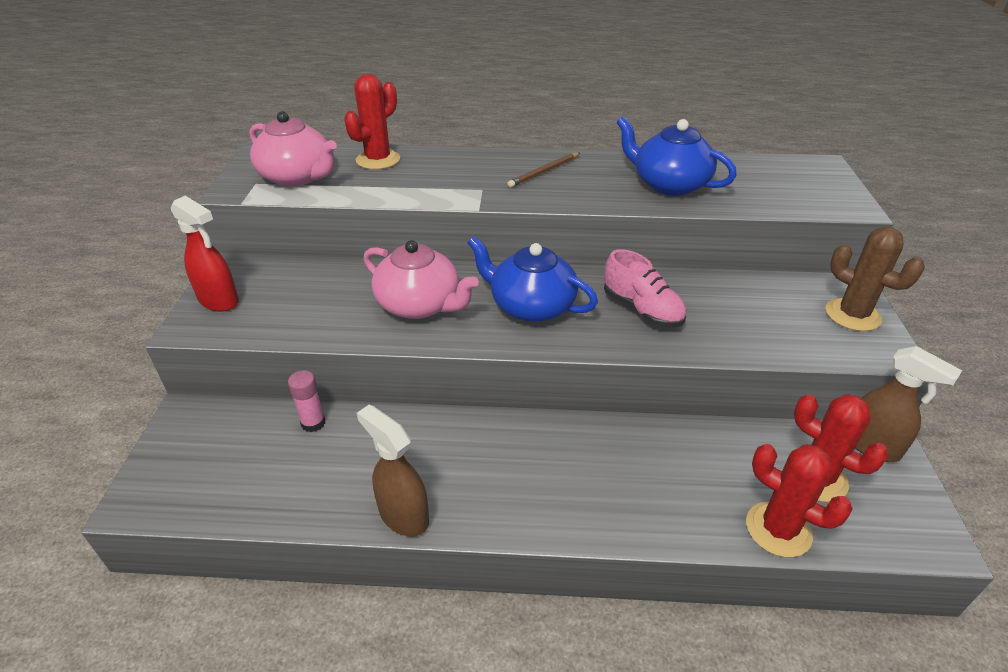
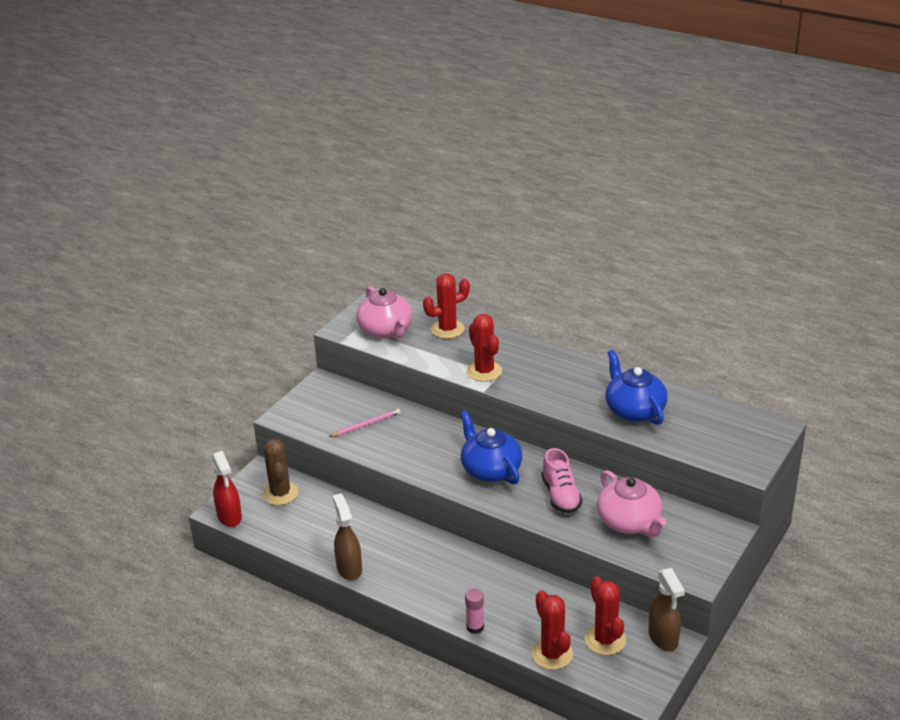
camera: 30 degrees right, 5 degrees down
(219, 301) = (305, 405): red spray bottle -> red spray bottle (229, 517)
(313, 423) = (329, 501): pink glue stick -> pink glue stick (475, 627)
(325, 301) = (366, 425): none -> pink pencil
(420, 305) = (421, 446): pink teapot -> pink teapot (629, 522)
(460, 189) = (484, 371): none -> red cactus
(544, 172) = (554, 373): brown pencil -> none
(852, 315) = (704, 547): brown cactus -> brown cactus (280, 493)

